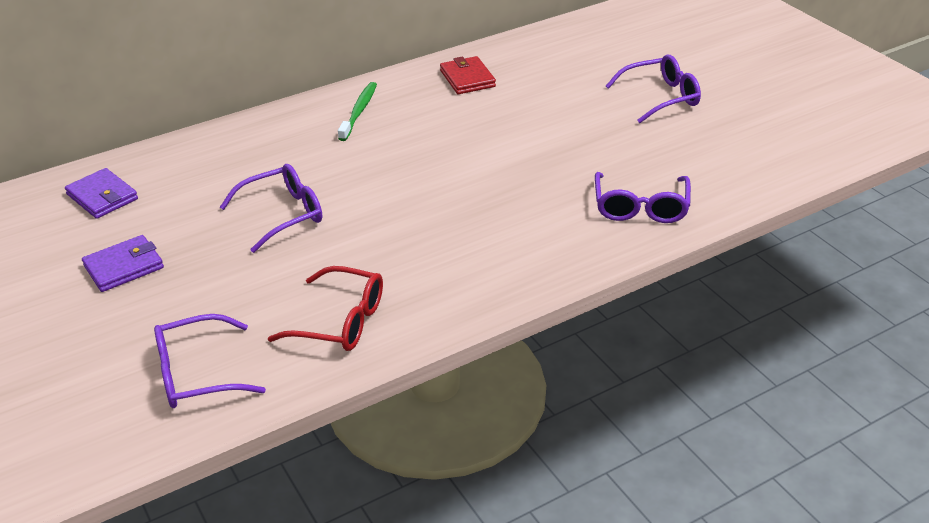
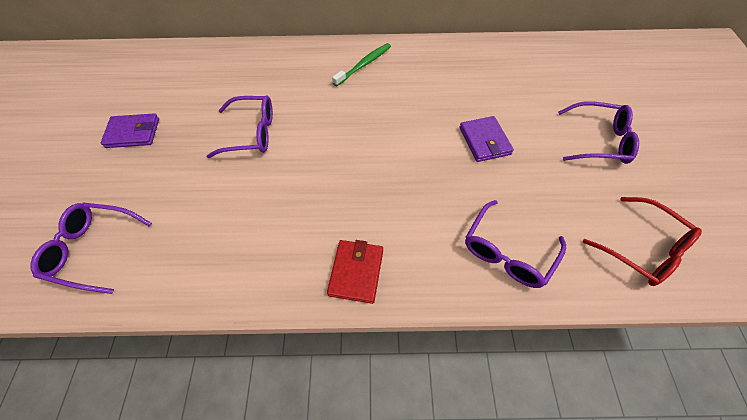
camera: 30 degrees right, 20 degrees up
(102, 197) = (168, 71): purple wallet -> purple wallet (484, 141)
(341, 321) = (210, 252): red glasses -> red glasses (643, 249)
(467, 79) = (457, 64): red wallet -> red wallet (356, 272)

